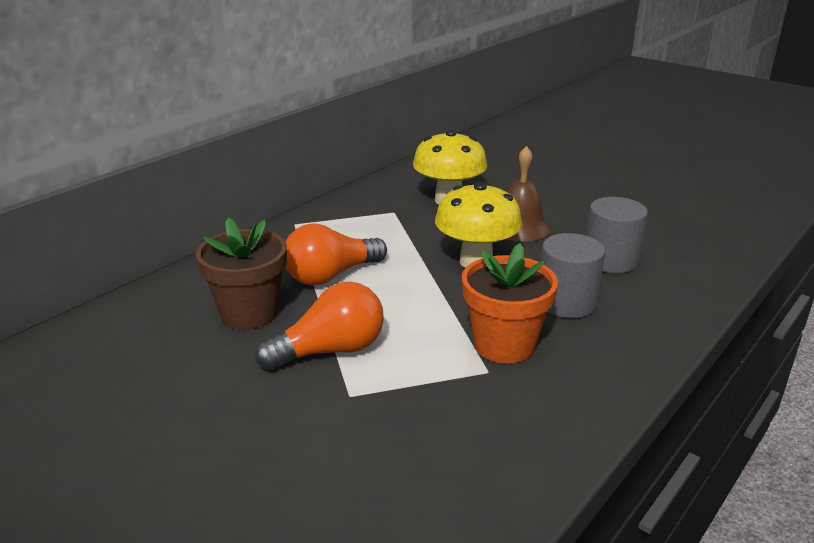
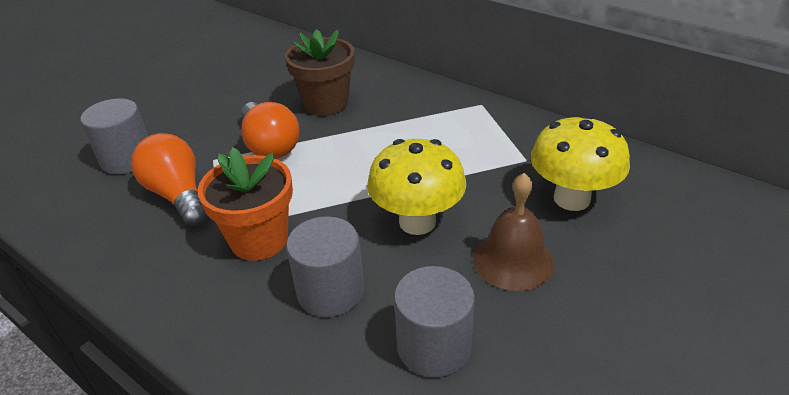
camera: 90 degrees right, 10 degrees up
(328, 485) = (127, 159): none -> grey cylinder
(331, 275) = (384, 134): orange light bulb -> orange light bulb (178, 195)

